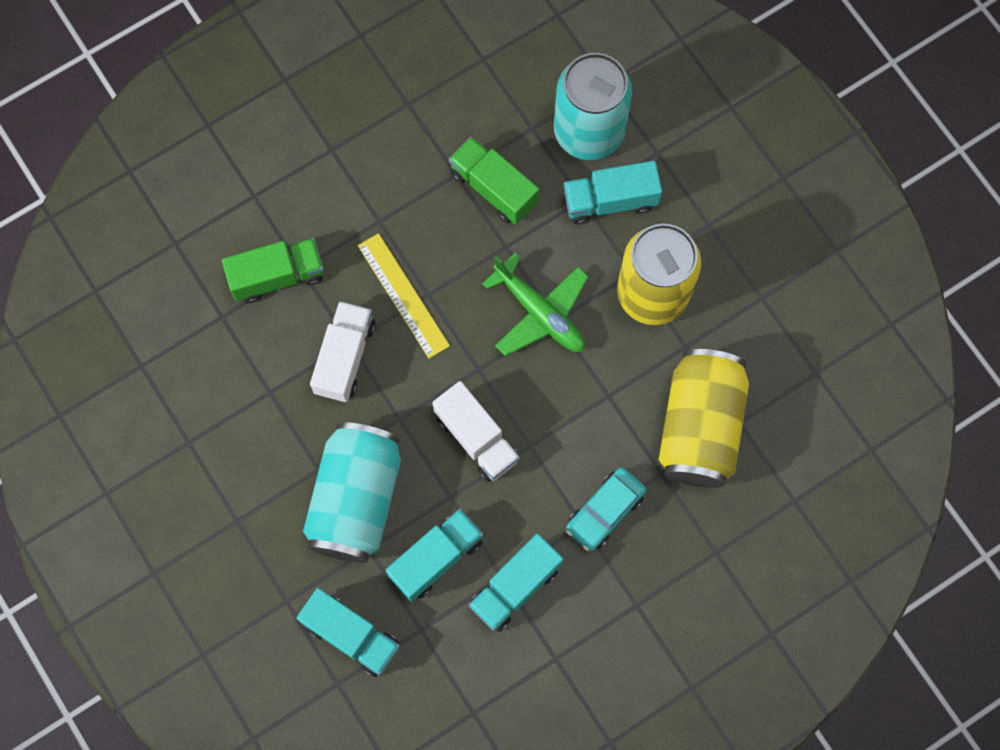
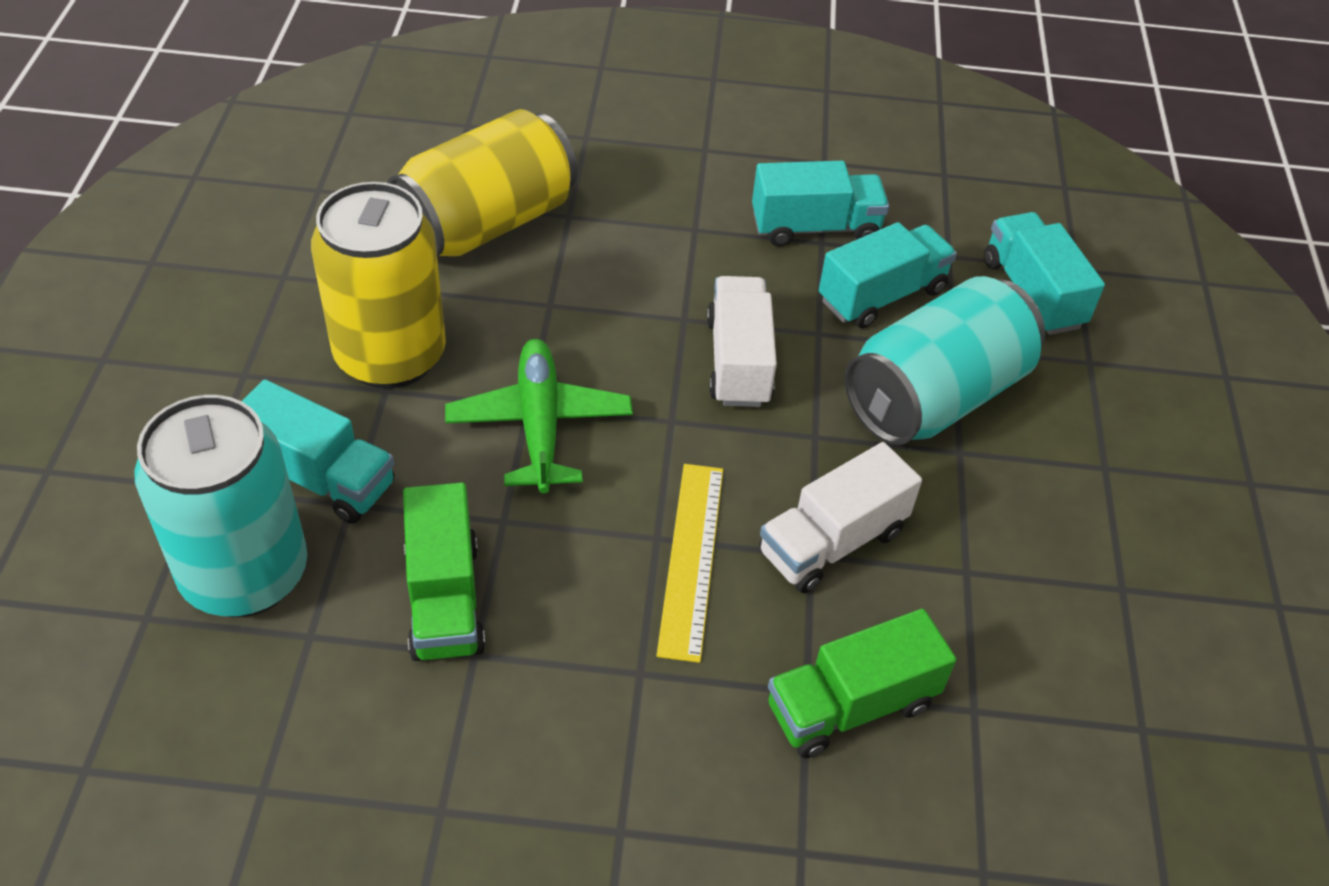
camera: 145 degrees left, 25 degrees down
(277, 276) = (850, 705): green truck -> green truck turned 45 degrees counterclockwise
(436, 558) = (882, 295): turquoise truck -> turquoise truck turned 150 degrees clockwise
(605, 511) = (661, 224): turquoise car -> none

